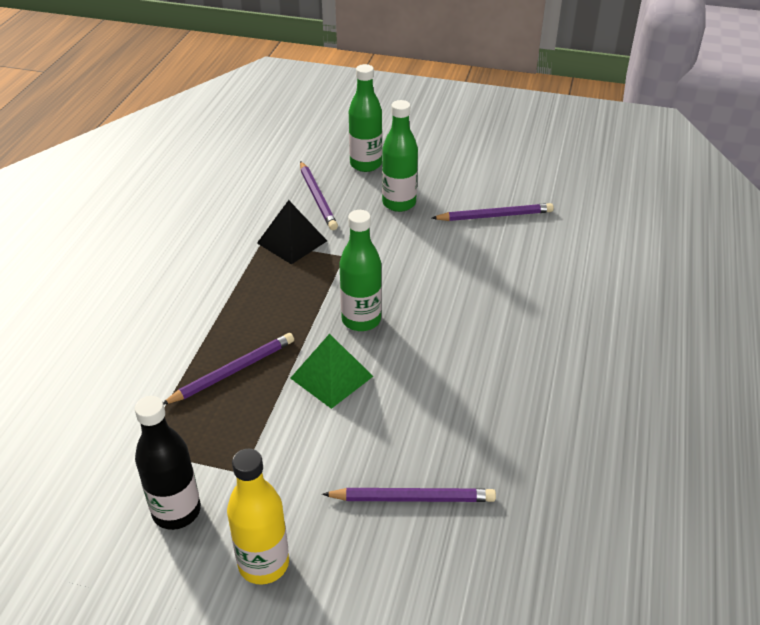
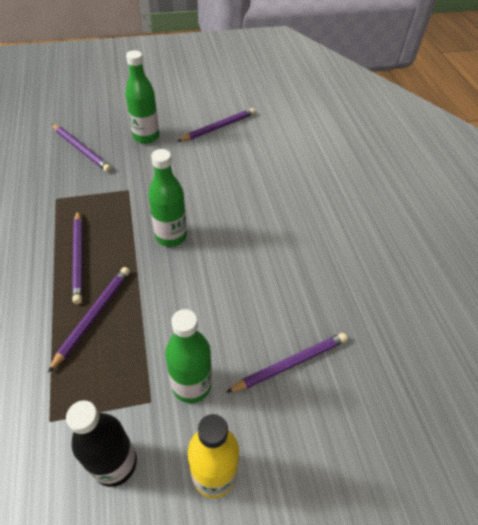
camera: 30 degrees left, 10 degrees up
(251, 309) = (78, 257): none -> purple pencil
(292, 241) = (81, 190): black pyramid -> none
(331, 377) = (175, 290): green pyramid -> none
(366, 164) = (104, 113): green bottle -> green bottle (191, 385)

